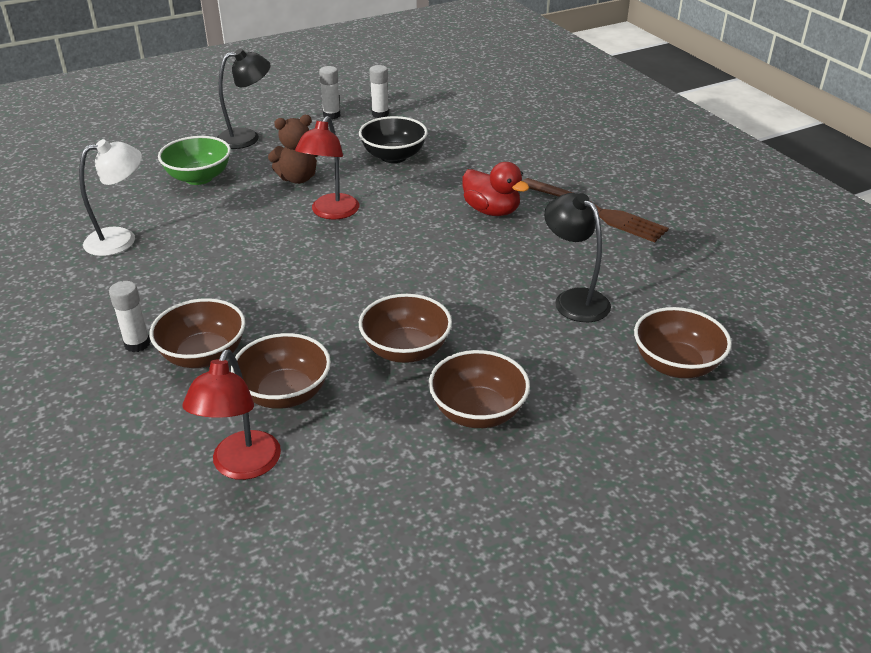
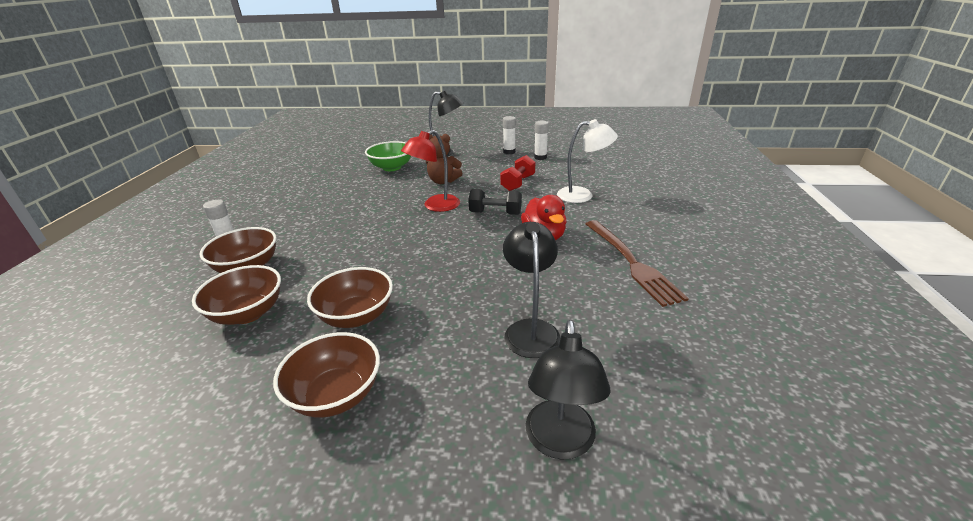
camera: 35 degrees right, 5 degrees down
(121, 239) = (310, 188): white lamp -> white lamp (582, 195)
(241, 466) = (153, 354): red lamp -> none
(393, 156) = (518, 183): black bowl -> red dumbbell
(412, 201) = (495, 213): none -> black dumbbell
(676, 365) = (560, 443): brown bowl -> black lamp

